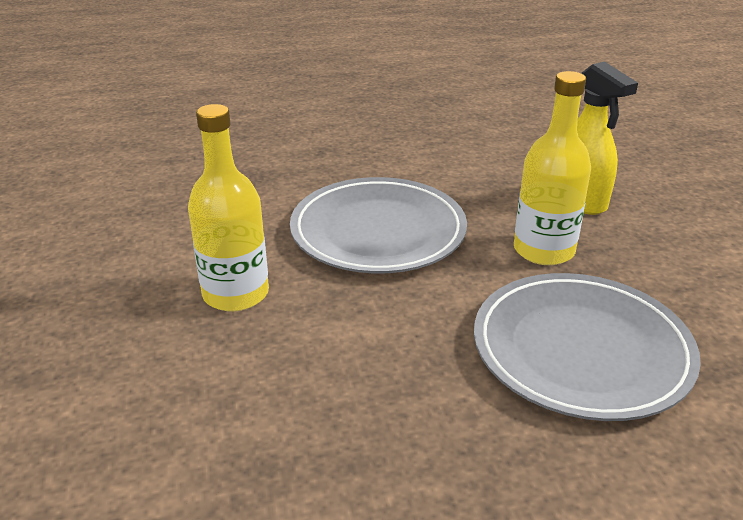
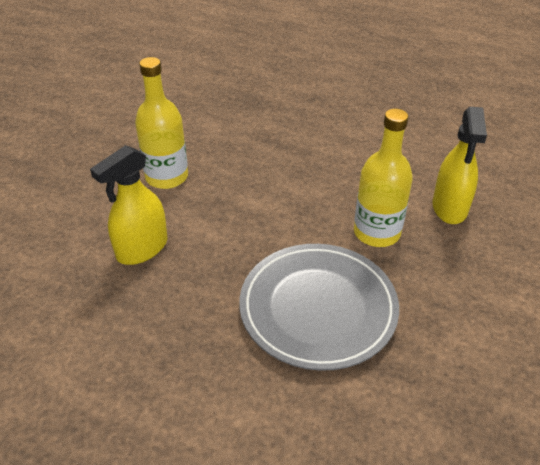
camera: 35 degrees right, 10 degrees up
(300, 390) = (142, 249): none -> yellow spray bottle
(378, 231) = (286, 172): grey plate -> none

